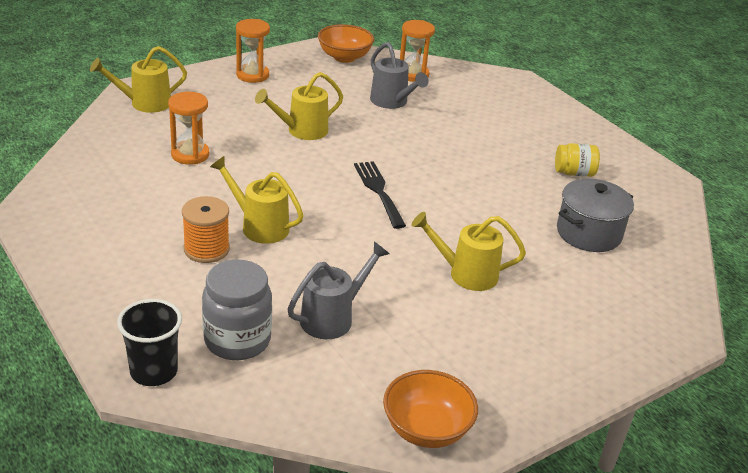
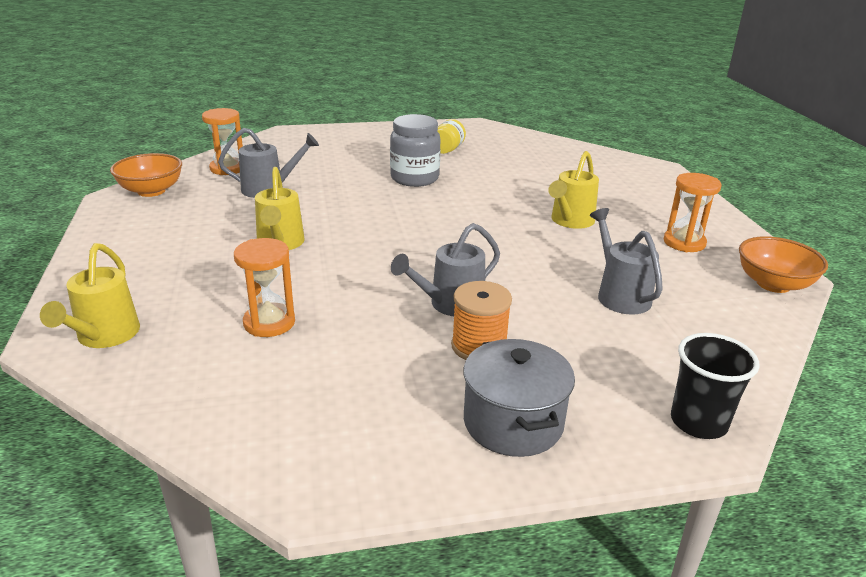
camera: 65 degrees left, 5 degrees down
(237, 340) = (648, 355): grey jar -> grey jar (414, 178)
(252, 75) = (124, 248): orange hourglass -> orange hourglass (684, 242)
(259, 226) = (450, 305): yellow watering can -> grey watering can
(378, 191) = (423, 229): black fork -> none
(588, 233) = (532, 165): grey pot -> grey pot (513, 422)

